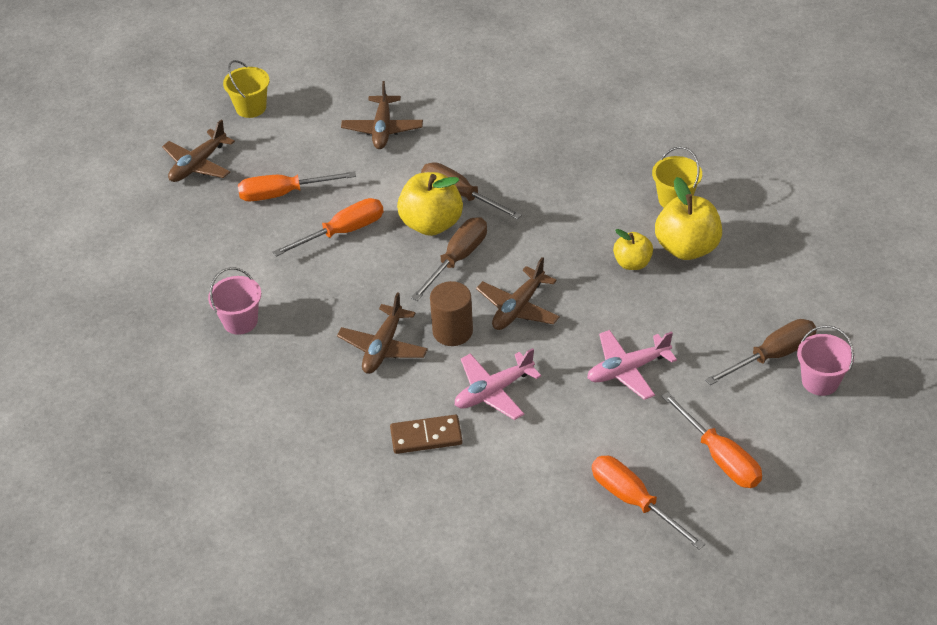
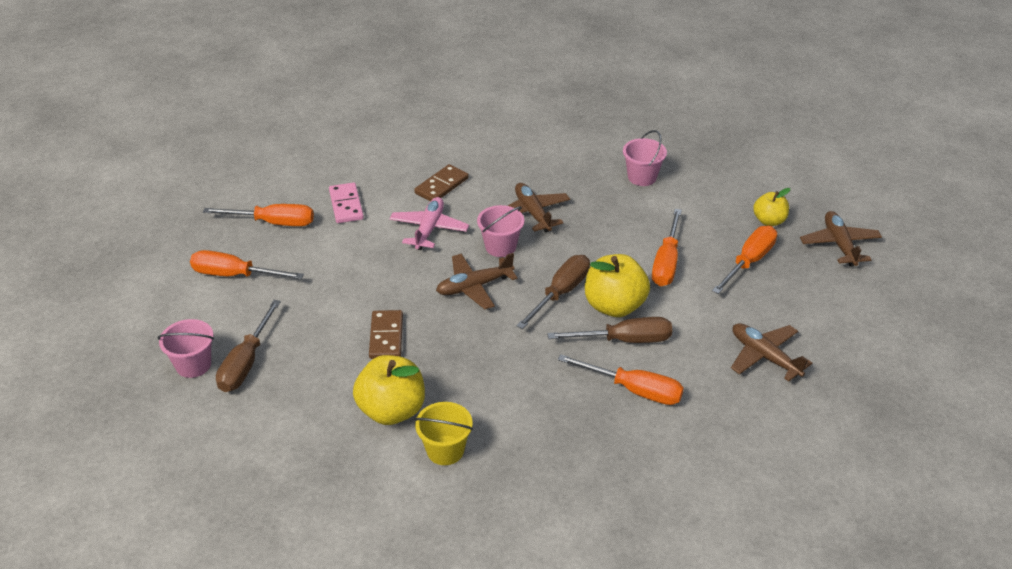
camera: 135 degrees right, 5 degrees down
(251, 108) = (887, 308): yellow bucket -> none
(452, 331) = (500, 247): brown cylinder -> pink bucket
(457, 259) = (560, 293): brown screwdriver -> brown screwdriver turned 135 degrees counterclockwise
(499, 161) = (634, 390): none -> orange screwdriver
(518, 308) = (474, 287): brown plane -> brown plane turned 105 degrees counterclockwise
(542, 475) = (346, 205): none -> pink domino
(628, 370) = (350, 291): pink plane -> none
(632, 263) = (424, 369): yellow apple -> yellow apple (769, 221)
(636, 308) = (386, 337): none -> brown domino

